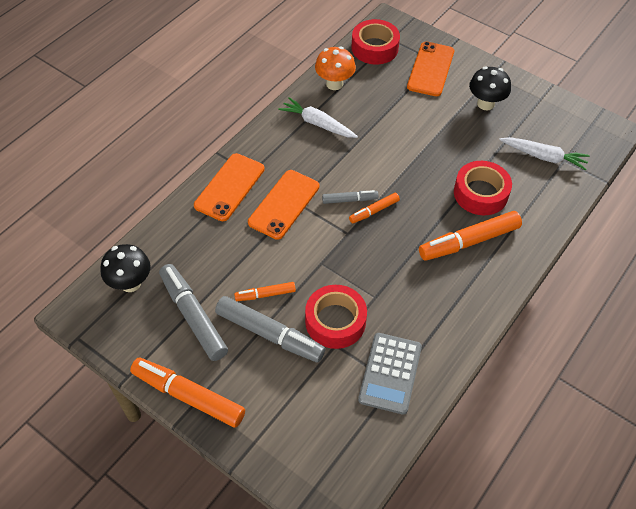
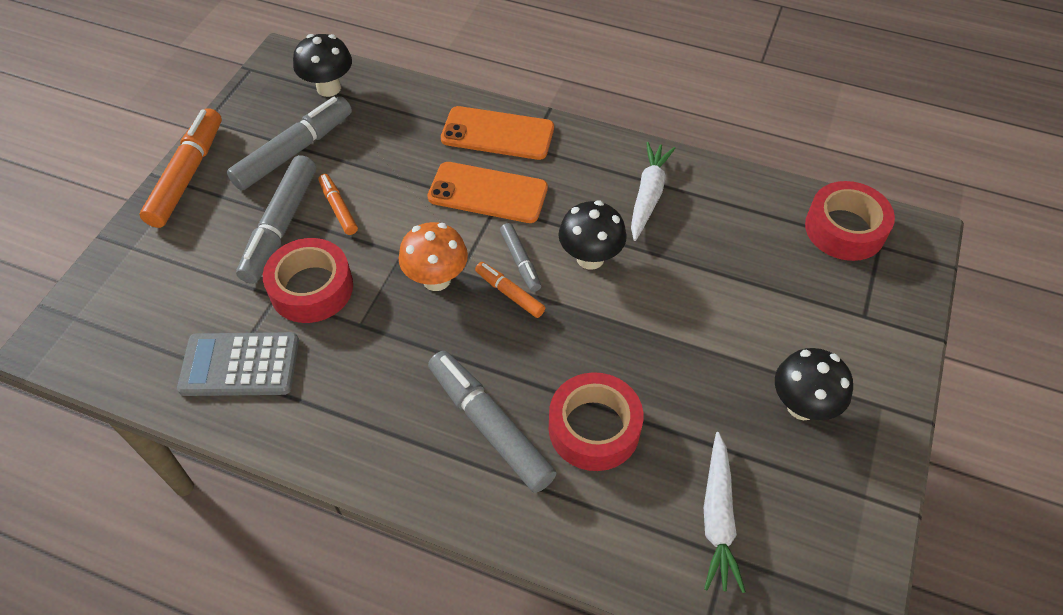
camera: 75 degrees right, 0 degrees up
(334, 84) = (738, 197): orange mushroom -> orange mushroom (436, 279)
(358, 165) = (590, 258): none -> black mushroom
(430, 69) = (840, 312): orange phone -> none
(468, 241) = (490, 426): orange marker -> grey marker

